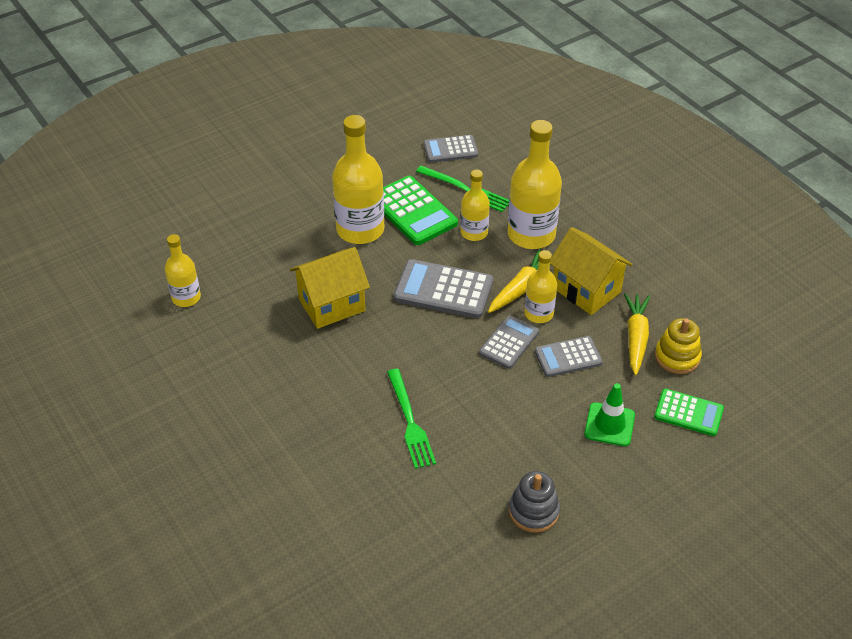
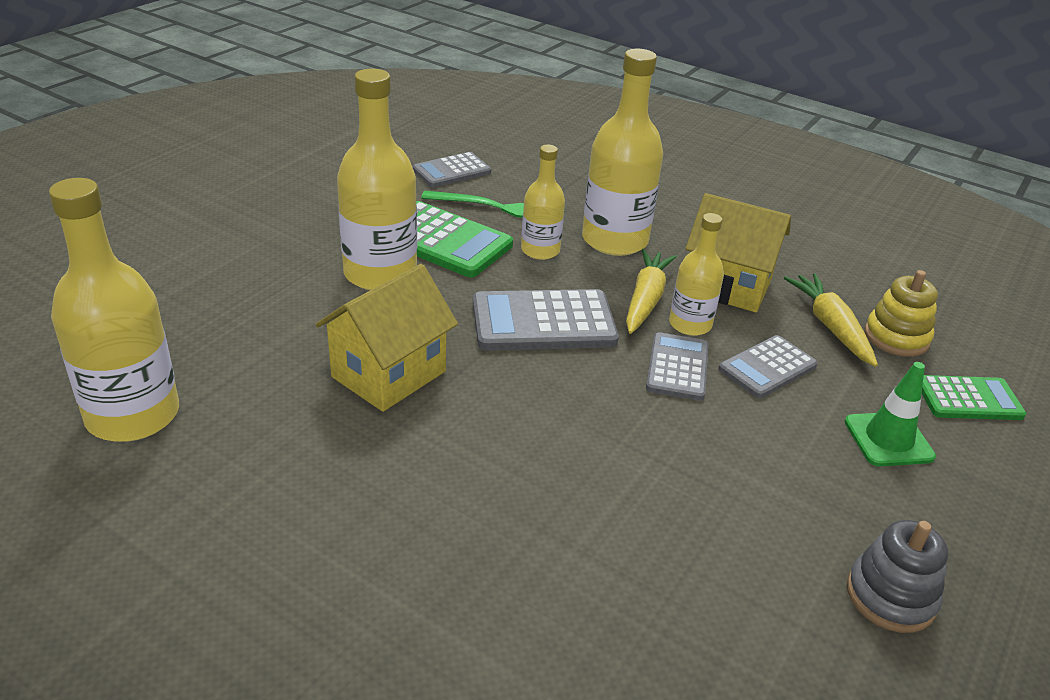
camera: 25 degrees left, 10 degrees down
(186, 297) = (133, 415): yellow bottle -> yellow bottle, size x1.75
(410, 422) = (611, 512): green fork -> none

